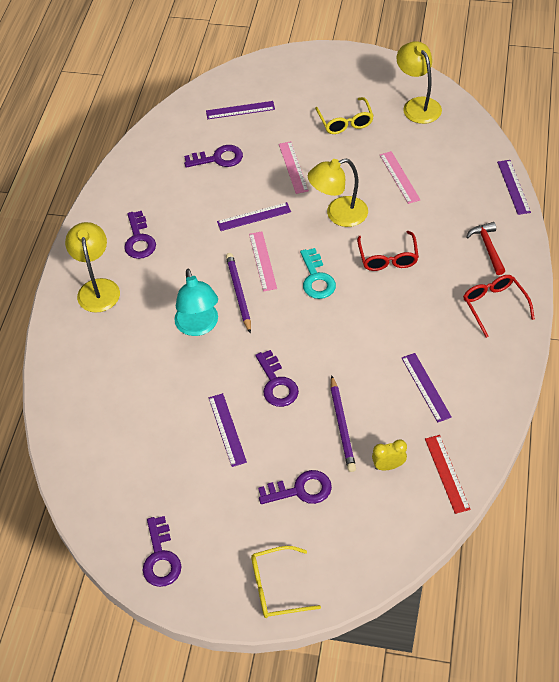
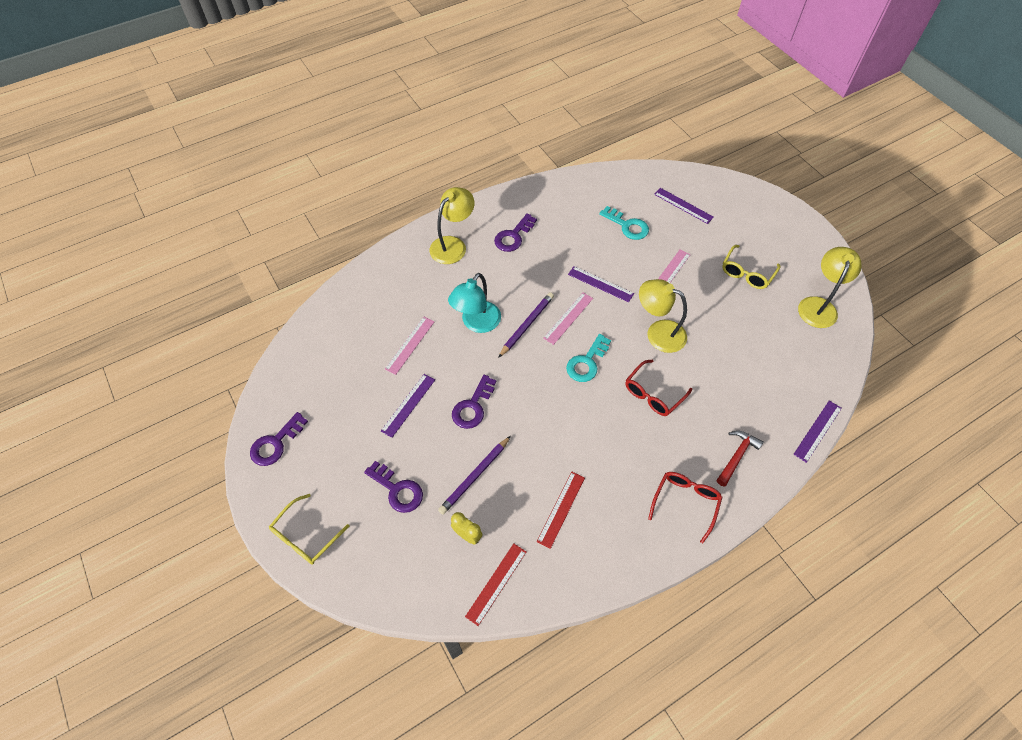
camera: 45 degrees right, 5 degrees up
(218, 158) = (627, 226): purple key -> turquoise key
(277, 587) = (306, 535): yellow glasses -> yellow glasses turned 90 degrees counterclockwise
(399, 177) = (736, 345): pink ruler -> pink ruler (410, 345)
(425, 387) = (561, 509): purple ruler -> red ruler

